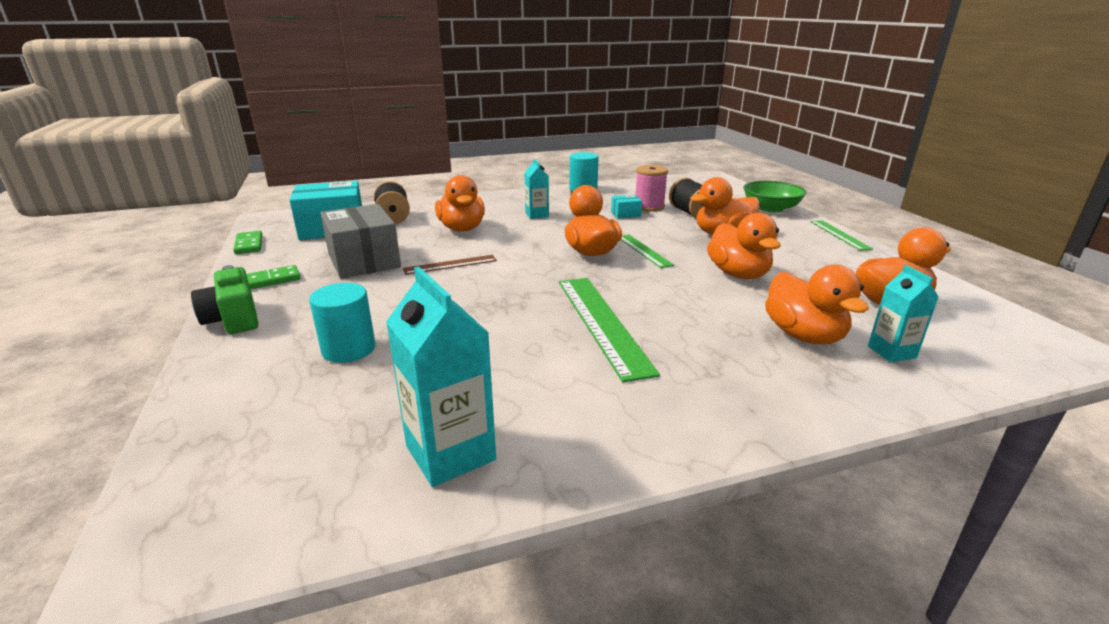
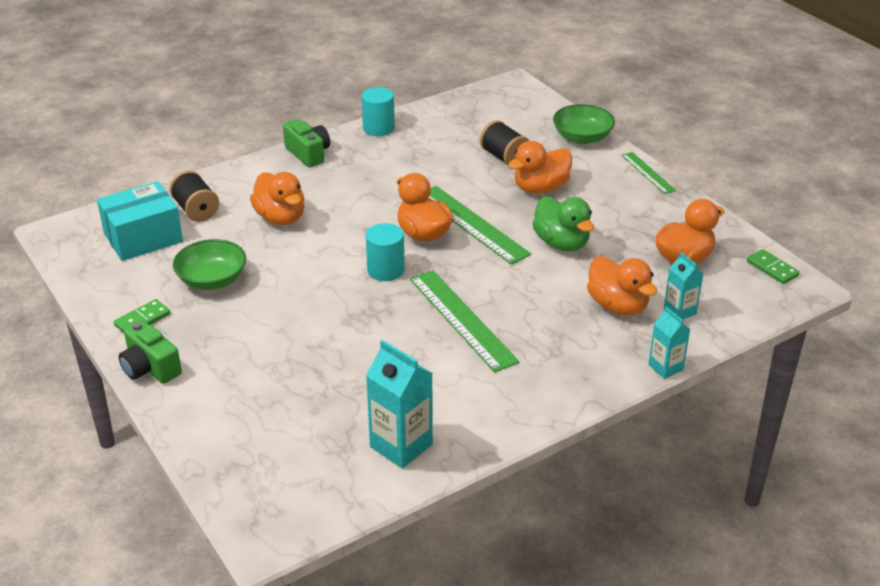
camera: 15 degrees left, 10 degrees up
(249, 245) = (75, 276): green domino -> green domino (772, 268)
(348, 349) = (273, 380): turquoise cylinder -> turquoise cylinder (385, 270)
(364, 260) = (212, 280): grey box -> green bowl
(450, 264) = (299, 272): brown ruler -> none
(514, 196) = (308, 154): none -> green camera
(537, 215) = (347, 183): turquoise carton -> turquoise carton (665, 367)
(625, 214) = (439, 168): turquoise box -> none
(644, 250) = (472, 224): green ruler -> green ruler, size x1.81
(649, 207) = (459, 152): pink spool -> none
(738, 274) = (561, 243): orange duck -> green duck

